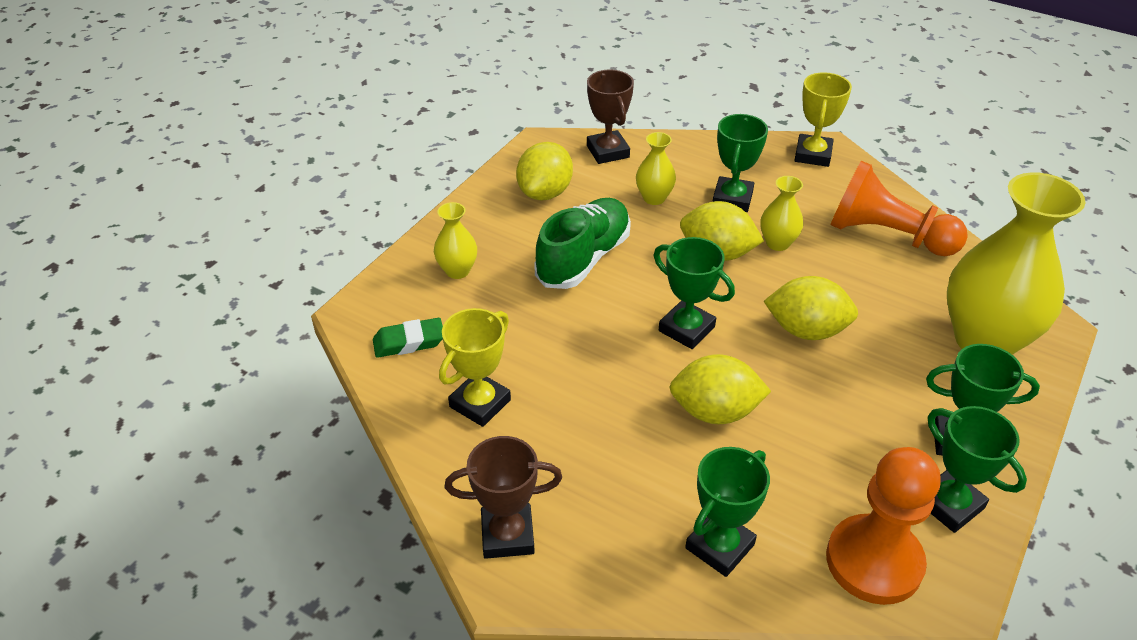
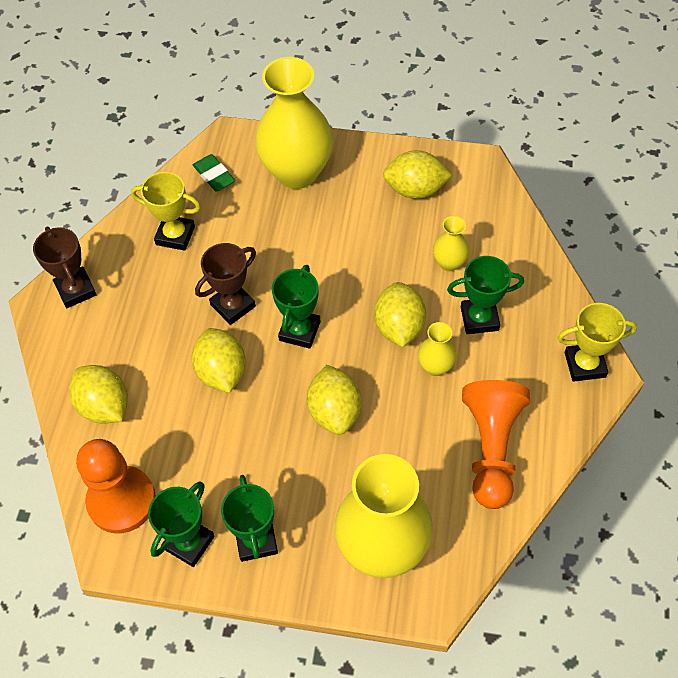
camera: 70 degrees right, 15 degrees up
(457, 271) = (297, 172): yellow vase -> yellow vase, size x2.24
(583, 259) = (348, 241): green shoe -> none
(608, 151) = (495, 211): brown trophy -> brown trophy (233, 305)
(720, 546) = (104, 406): green trophy -> yellow lemon

